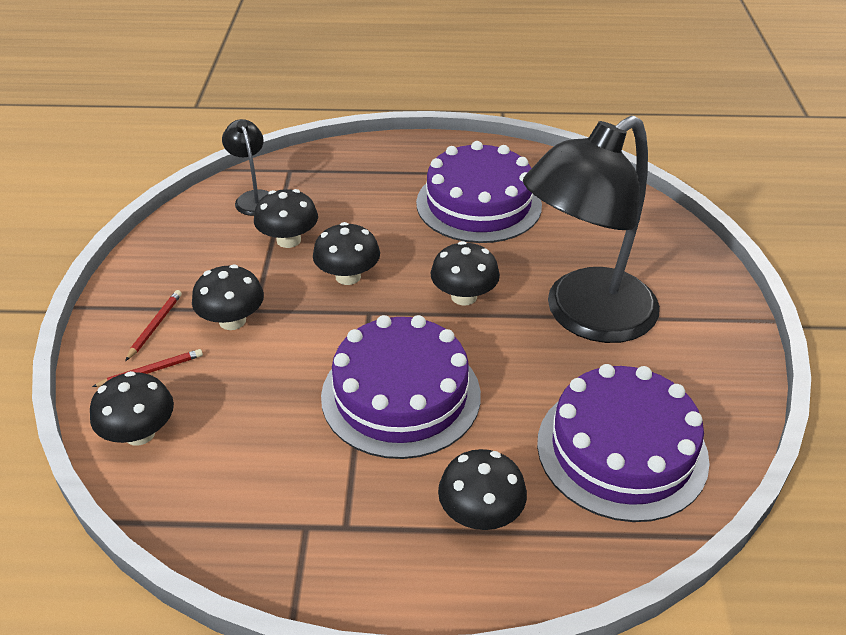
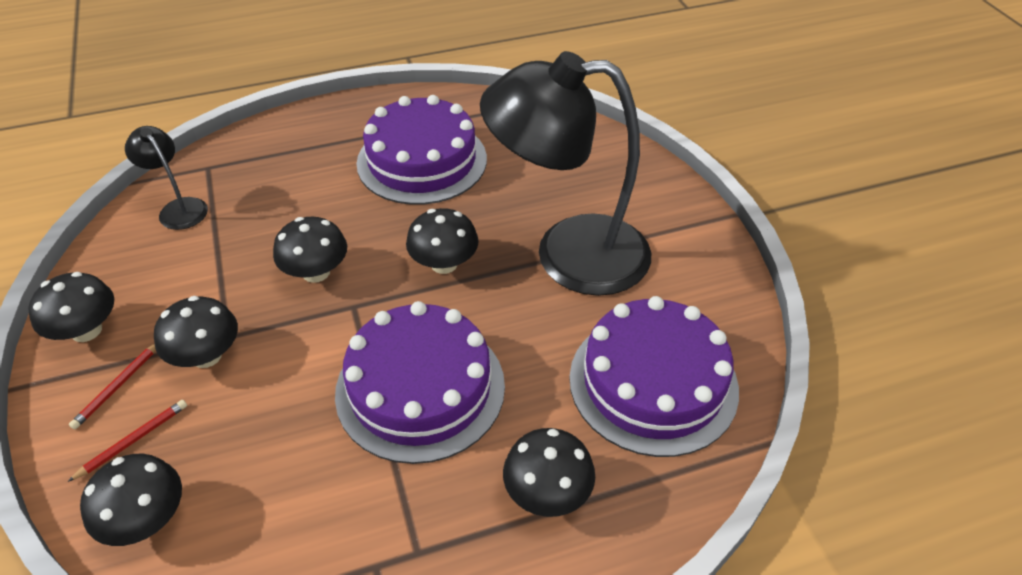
camera: 20 degrees left, 5 degrees up
(155, 326) = (118, 386): red pencil -> red pencil turned 150 degrees counterclockwise
(288, 240) = (236, 247): black mushroom -> black mushroom (86, 330)
(585, 316) = (568, 254): black lamp -> black lamp turned 60 degrees clockwise

